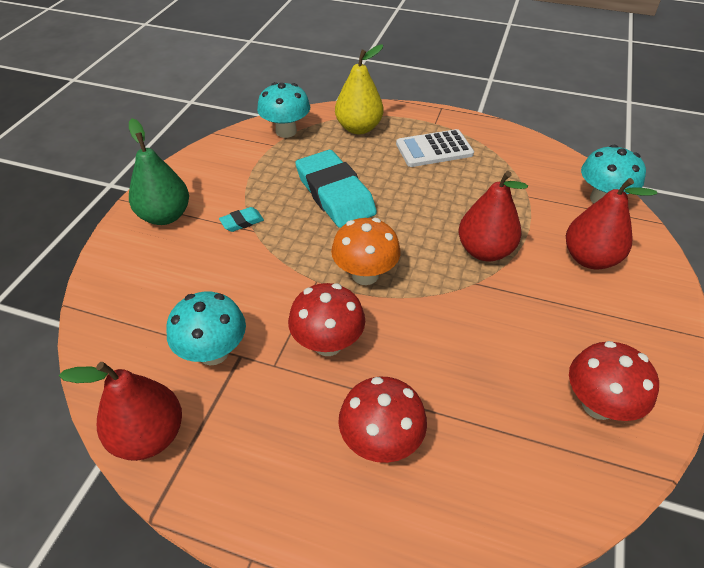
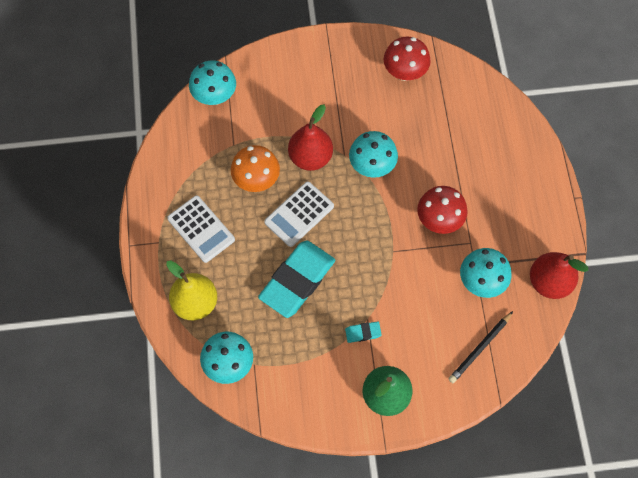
camera: 115 degrees left, 20 degrees up
(138, 312) = (479, 348): none -> black pencil
(242, 222) = (363, 333): turquoise eraser -> turquoise eraser turned 45 degrees counterclockwise
(365, 275) = (372, 223): orange mushroom -> orange mushroom (256, 180)
(380, 441) = (485, 167): red mushroom -> none
(412, 218) = (299, 214): none -> white calculator
(445, 304) = (372, 166): none -> turquoise mushroom
(589, 258) = (286, 94): red pear -> none

